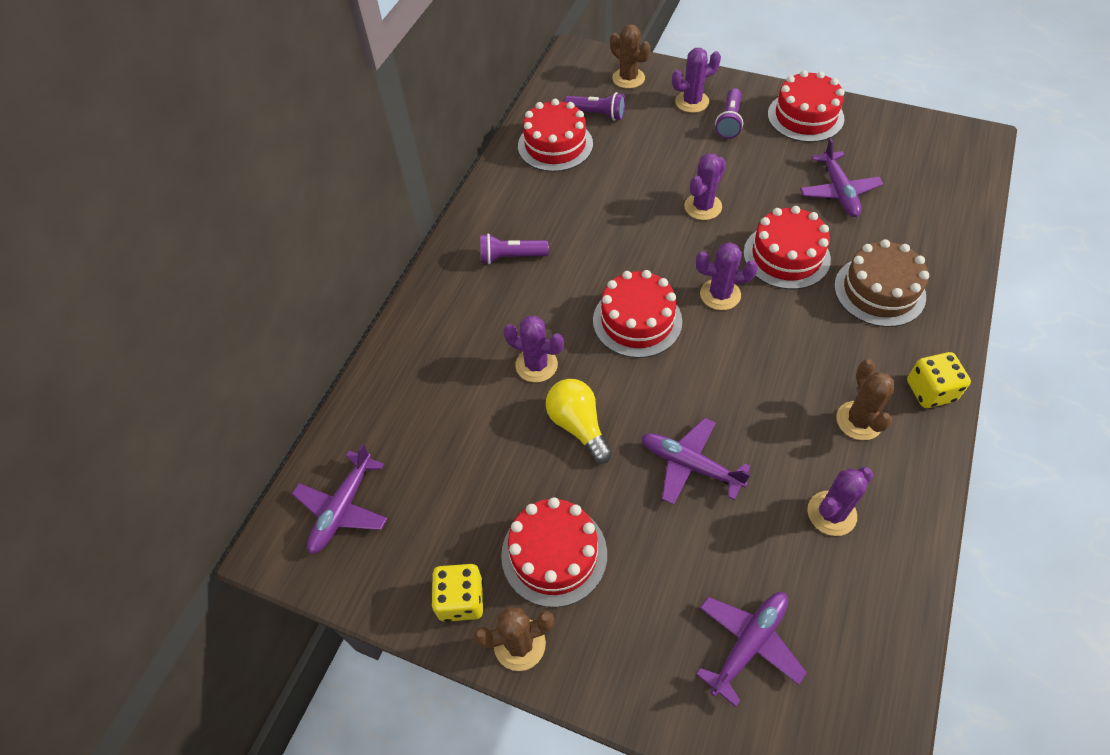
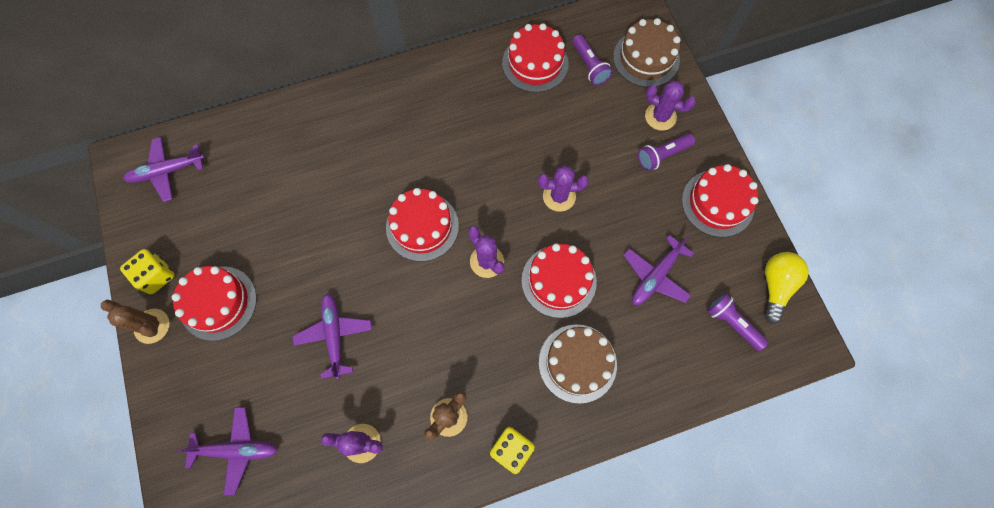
camera: 45 degrees right, 15 degrees up
(511, 257) = (413, 114): purple flashlight -> purple flashlight (732, 323)
(536, 365) = (340, 194): purple cactus -> none
(578, 426) = (314, 251): yellow light bulb -> yellow light bulb (775, 286)
(628, 78) = (646, 58): brown cactus -> brown cake

